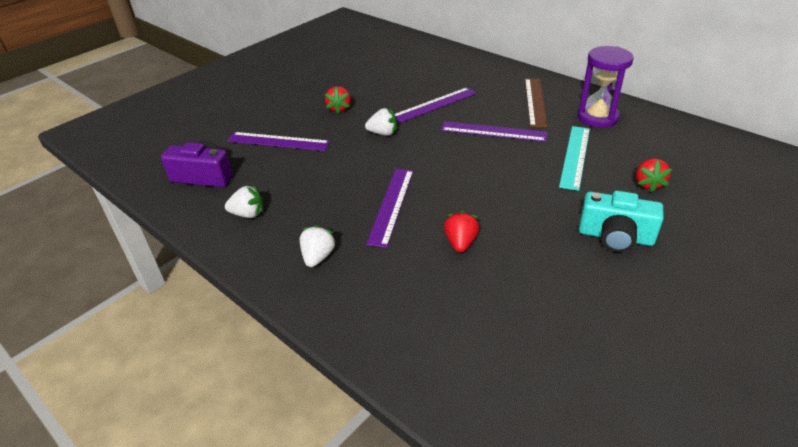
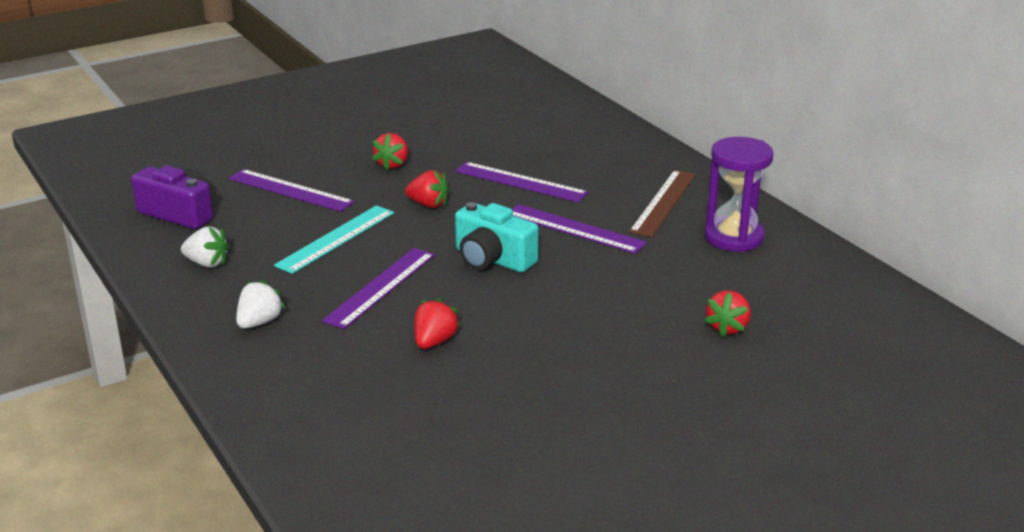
camera: 15 degrees right, 10 degrees down
(383, 133) = (428, 204): white strawberry -> red strawberry
(434, 105) = (520, 182): purple ruler -> purple ruler turned 45 degrees clockwise
(575, 156) = (659, 278): turquoise ruler -> turquoise ruler (336, 239)
(615, 236) = (630, 374): turquoise camera -> turquoise camera (492, 259)

